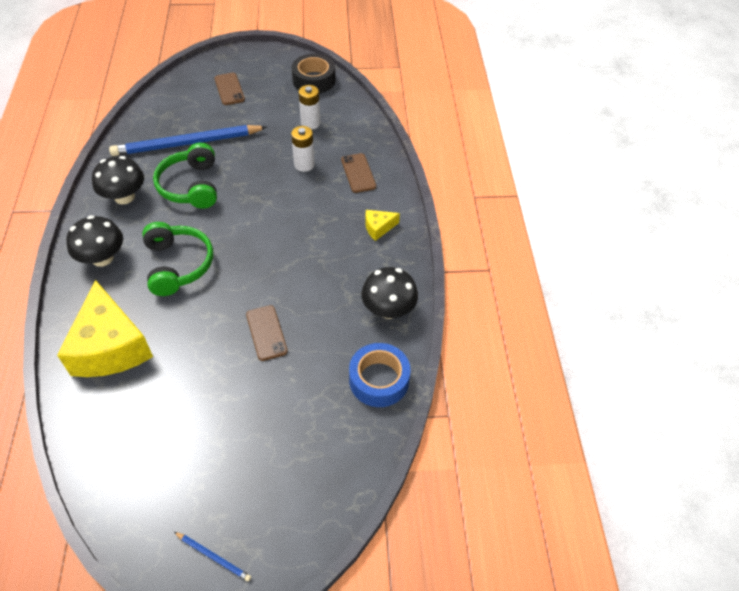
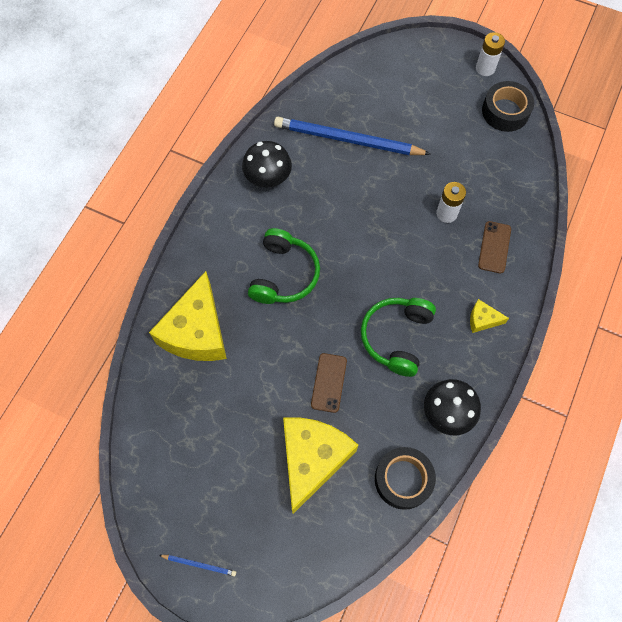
camera: 30 degrees right, 15 degrees up
(102, 258) = (224, 237): black mushroom -> none
(191, 186) = (331, 192): green headphones -> green headphones (397, 337)
(213, 556) = (199, 564): blue pencil -> blue pencil turned 45 degrees counterclockwise
(229, 89) = (416, 89): brown phone -> none
(284, 403) = (312, 459): none -> yellow cheese
(310, 123) = (476, 165): white battery -> white battery (485, 68)
(379, 380) = (403, 479): blue tape -> black tape

